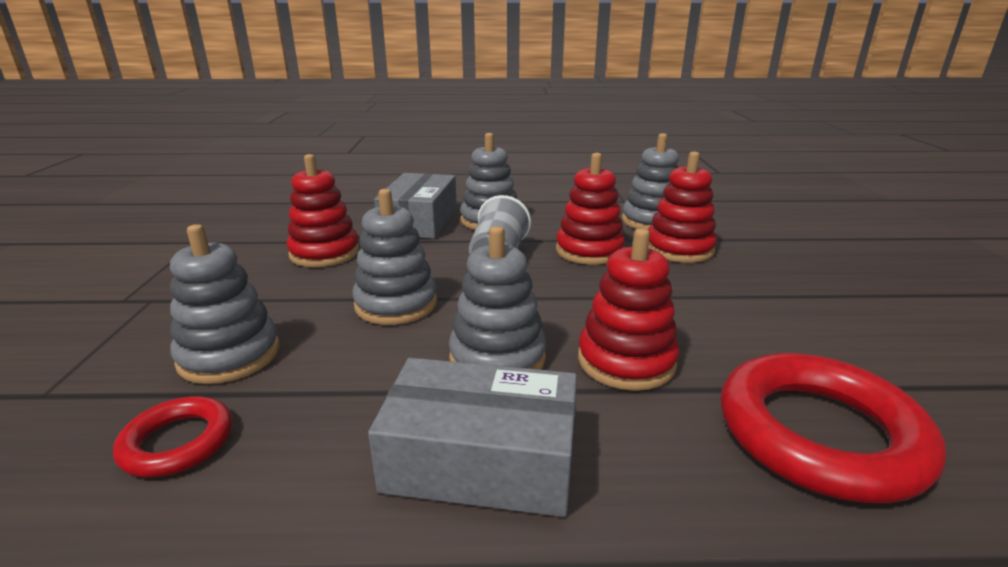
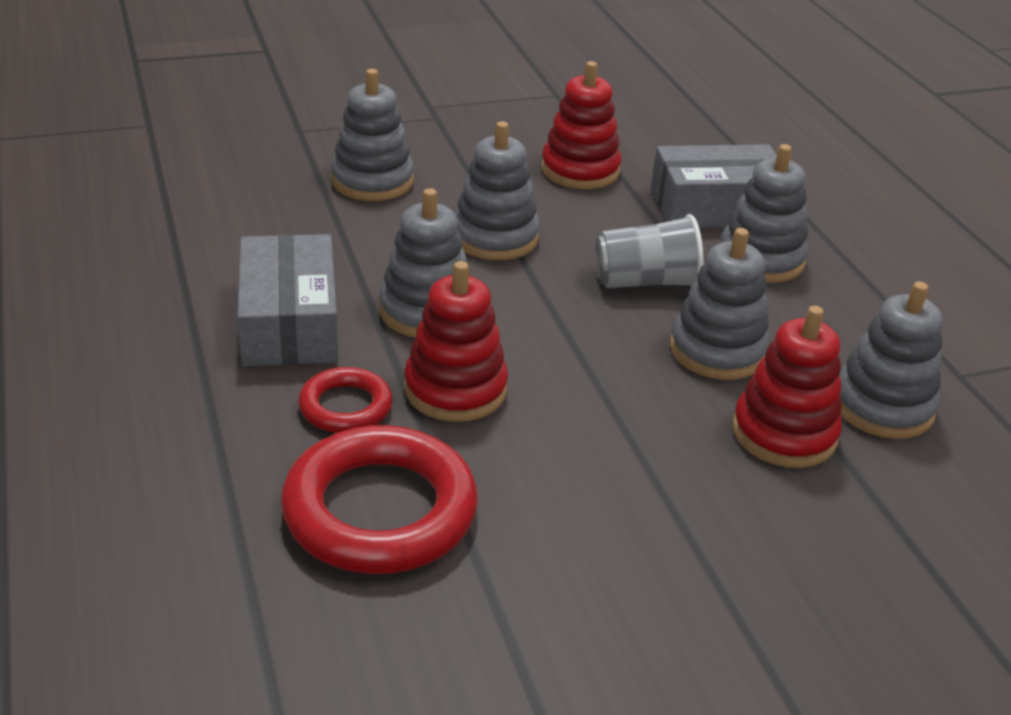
camera: 70 degrees right, 10 degrees up
(178, 442) = (269, 196): red ring -> red ring (345, 407)
(589, 251) = (717, 351): red stacking toy -> grey stacking toy

